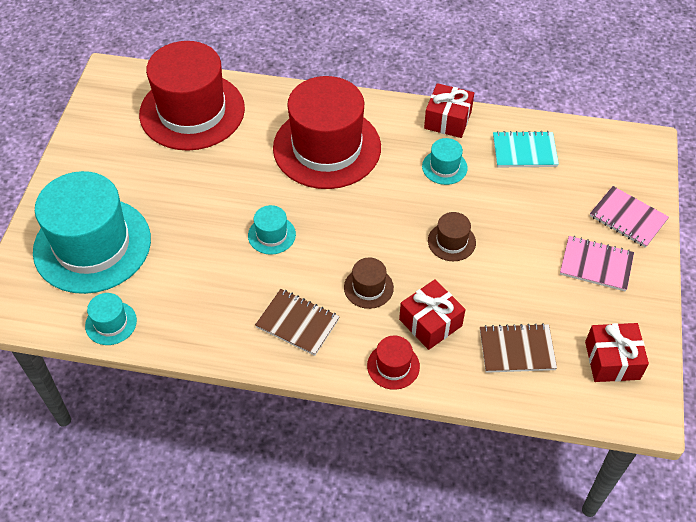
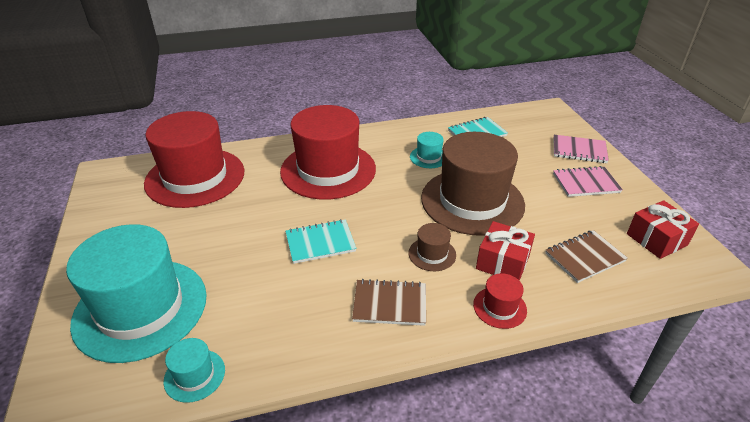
camera: 25 degrees left, 15 degrees down
(271, 235) = (320, 243): turquoise hat -> turquoise notebook
(447, 120) = (408, 130): red gift -> none
(451, 241) = (472, 201): brown hat -> brown hat, size x2.42

